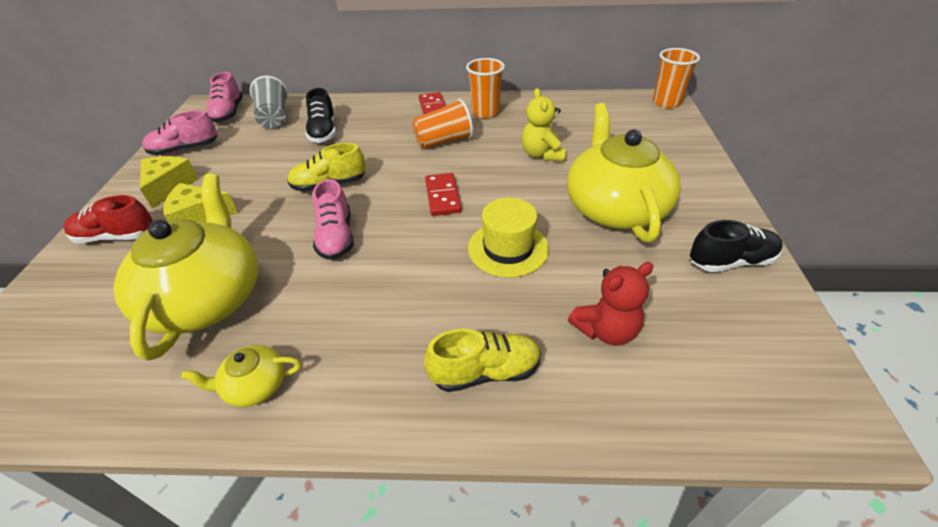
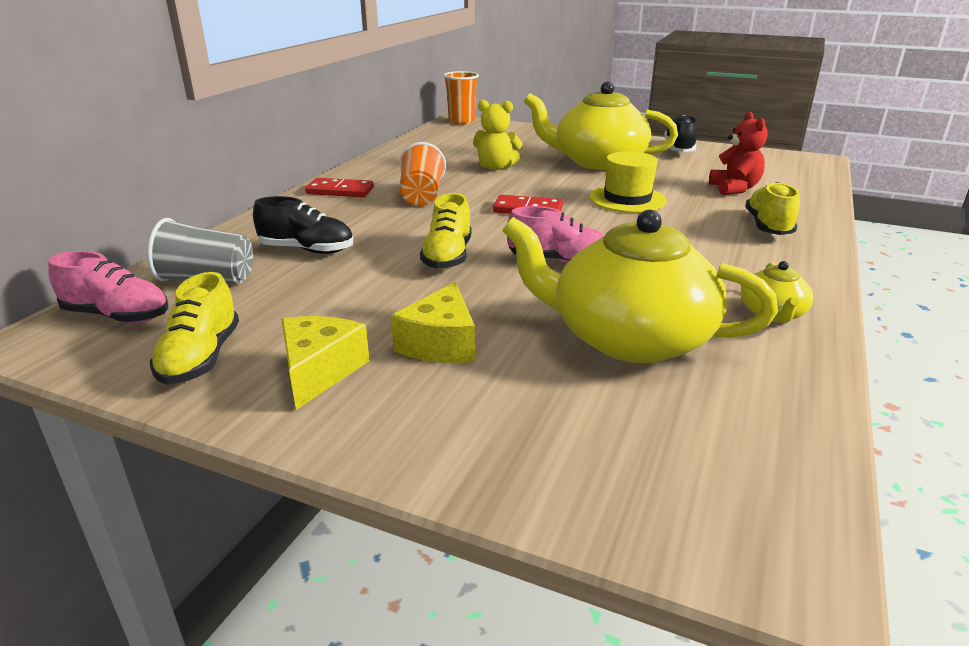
camera: 70 degrees left, 15 degrees down
(116, 236) = (432, 417): red shoe -> none
(169, 186) = (319, 371): yellow cheese -> yellow cheese turned 75 degrees clockwise
(185, 150) = (201, 358): pink shoe -> yellow shoe
(485, 112) = (386, 173): orange cup -> none

